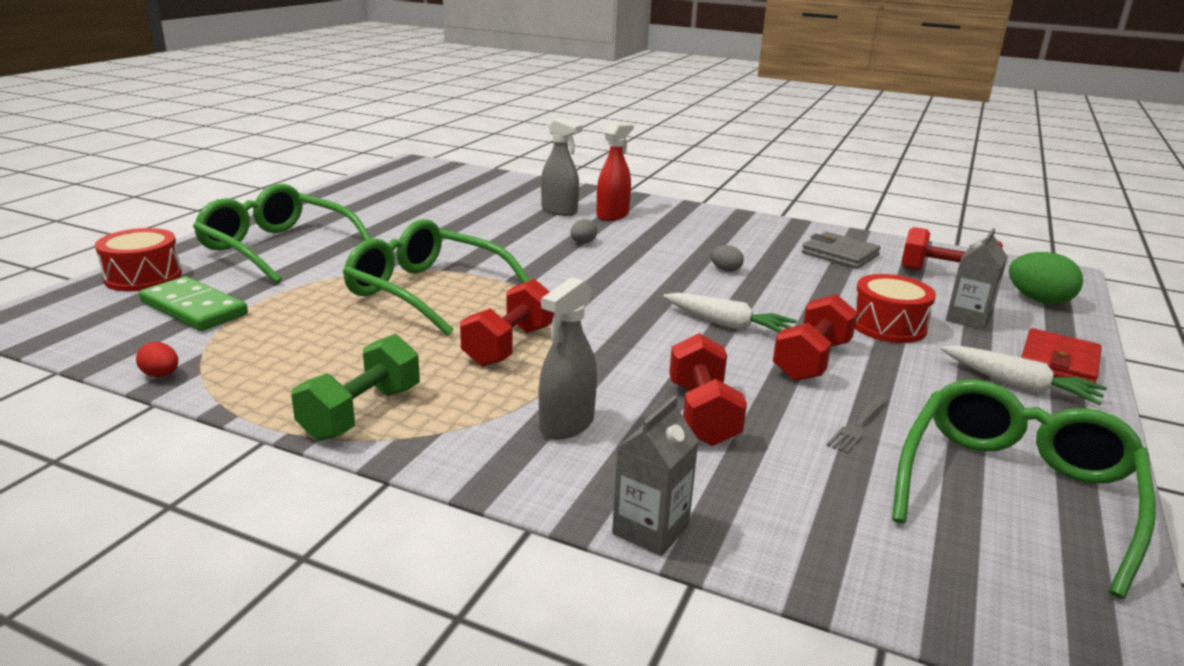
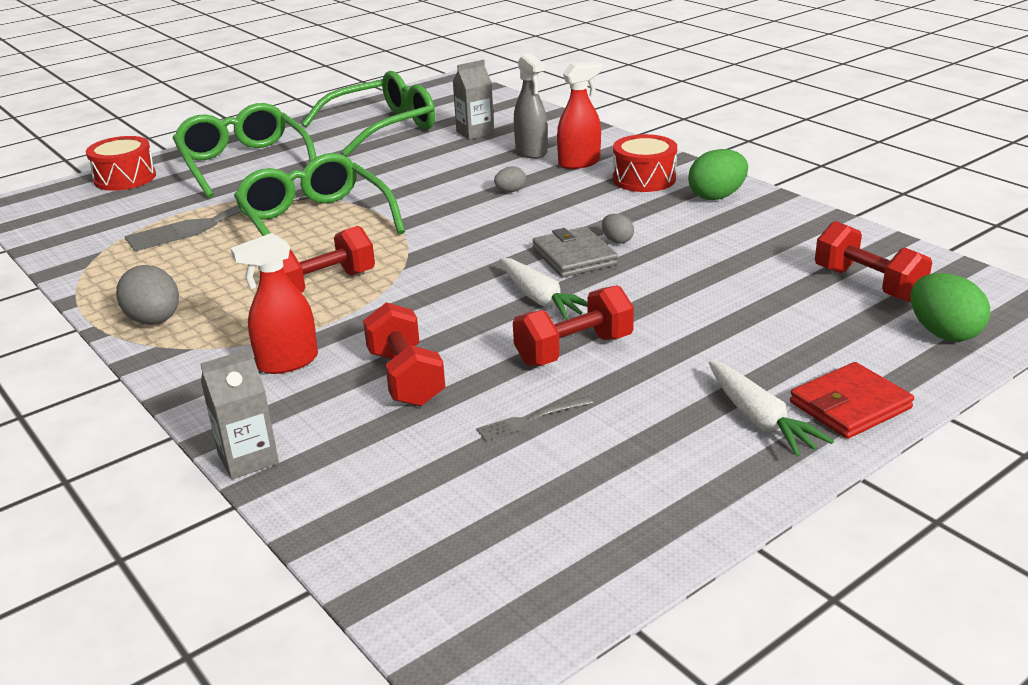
camera: 30 degrees right, 5 degrees up
(161, 375) = (60, 264): red egg -> none
(194, 308) = (132, 212): green domino -> none
(314, 305) = (217, 222): none -> grey fork
(361, 413) = (155, 321): green dumbbell -> grey egg
(567, 424) = (287, 362): grey spray bottle -> red spray bottle
(702, 414) = (406, 378): red dumbbell -> red dumbbell turned 45 degrees counterclockwise
(755, 228) = (717, 196): none -> green egg
(840, 254) = (773, 240): grey wallet -> grey wallet (574, 257)
(888, 326) = (708, 330): red drum -> red drum (644, 179)
(968, 319) = (815, 339): grey carton -> grey carton (475, 132)
(1015, 492) = (592, 513): green glasses -> green glasses (382, 127)

